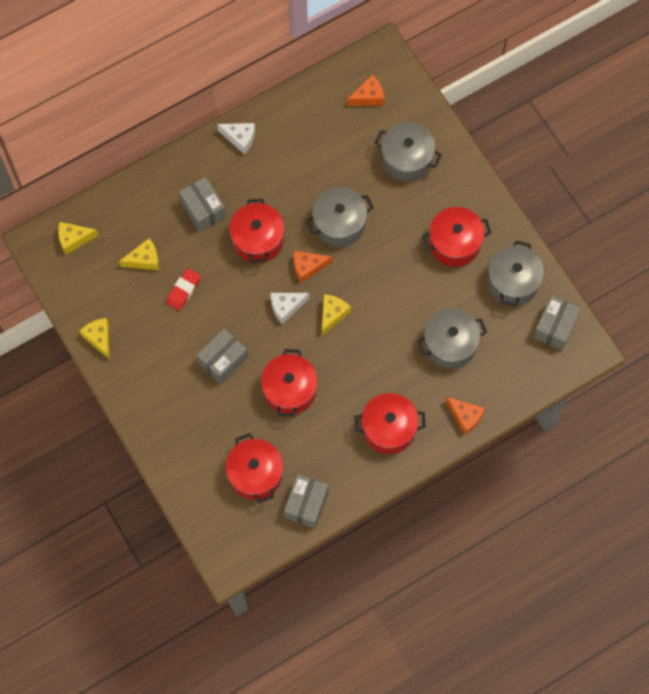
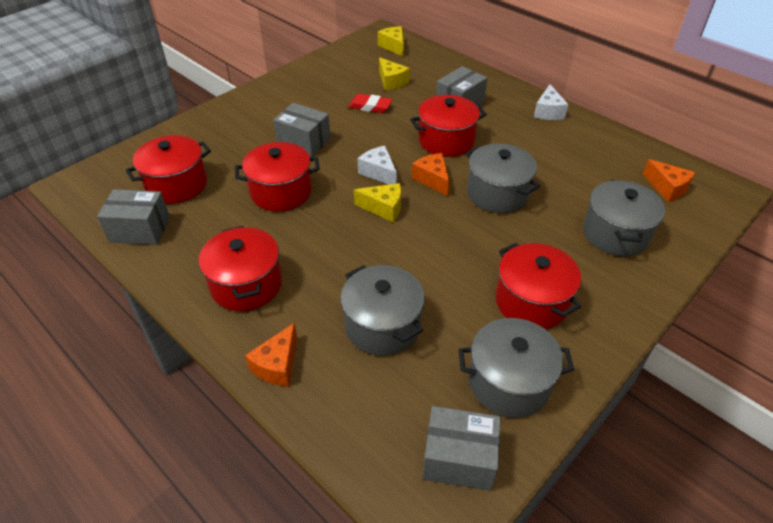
camera: 75 degrees right, 25 degrees down
(99, 338) = (305, 72): yellow cheese -> none

